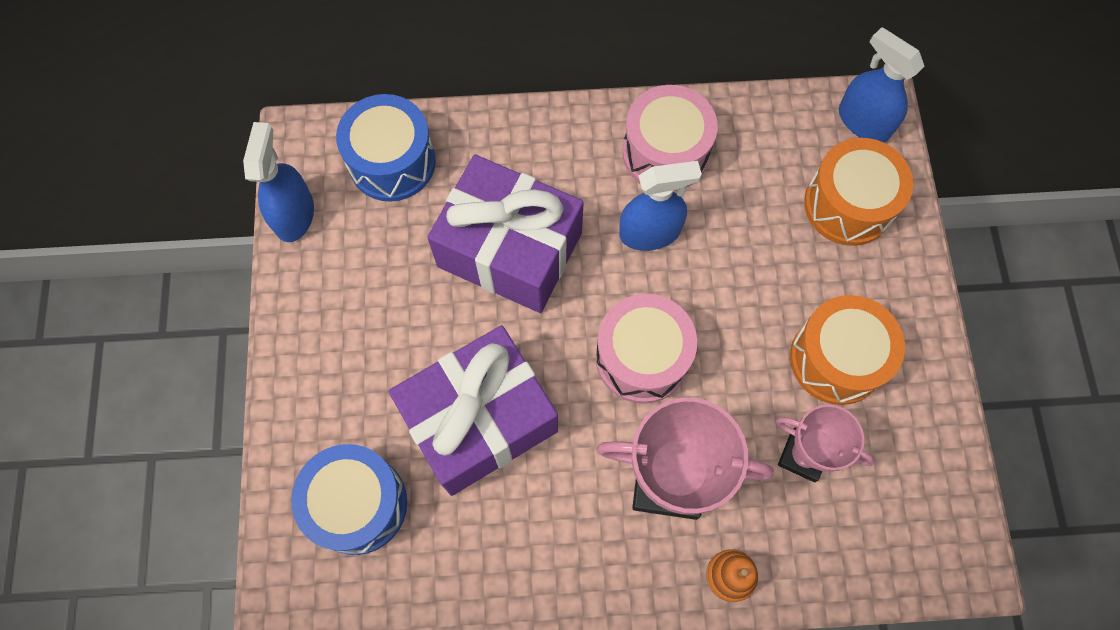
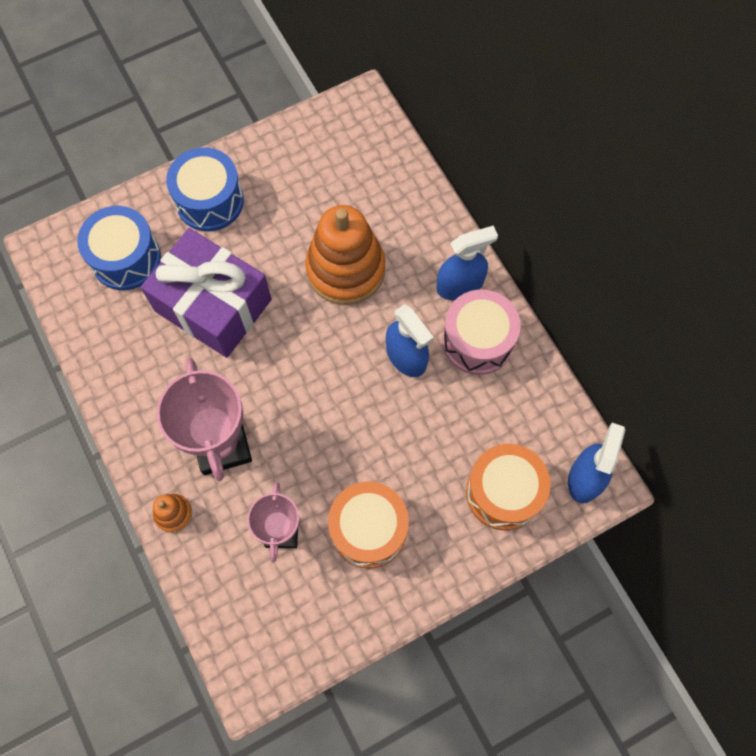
camera: 65 degrees right, 0 degrees up
(294, 214) = (305, 126): blue spray bottle -> blue spray bottle (460, 285)
(392, 162) = (374, 165): blue drum -> blue drum (209, 201)
(509, 250) = (345, 269): purple gift -> orange stacking toy
(642, 357) = (306, 391): pink drum -> none

